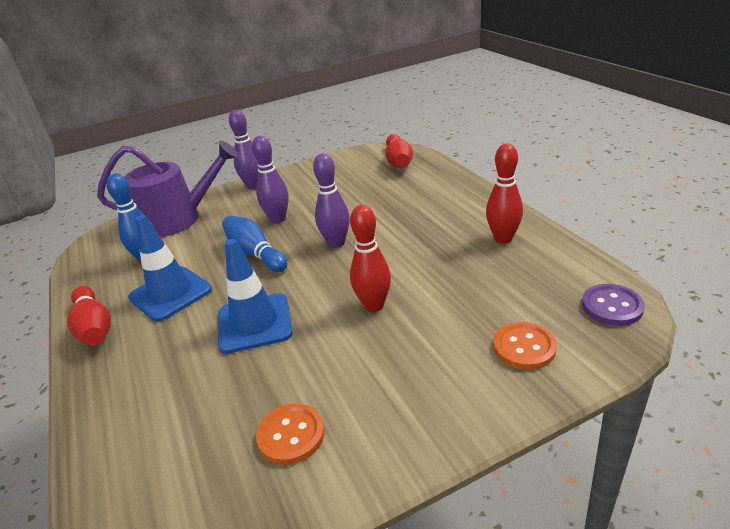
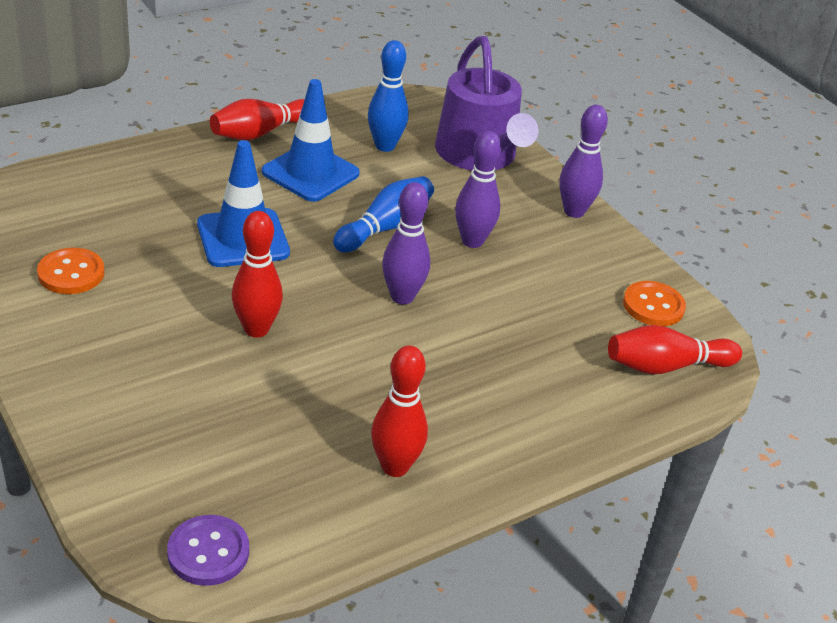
camera: 75 degrees right, 5 degrees up
(524, 347) = (149, 451): orange button -> orange button (653, 306)

